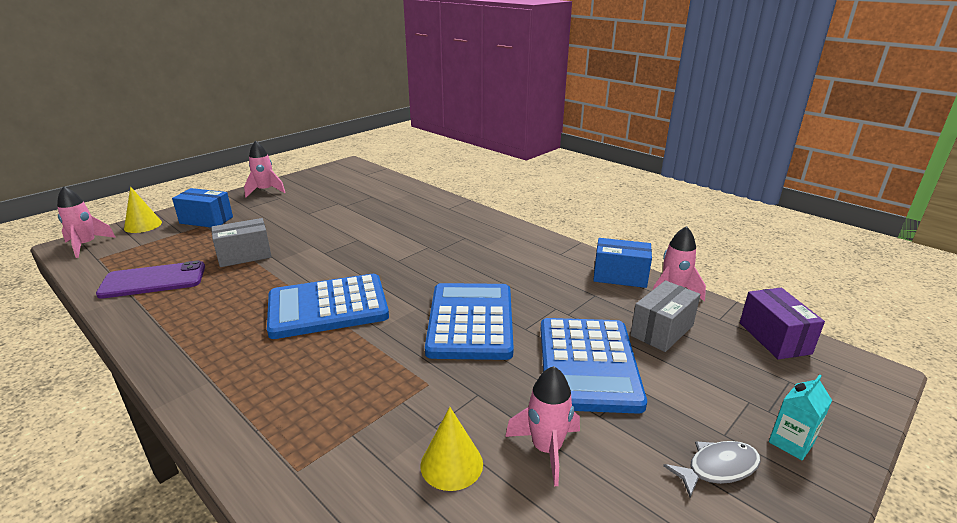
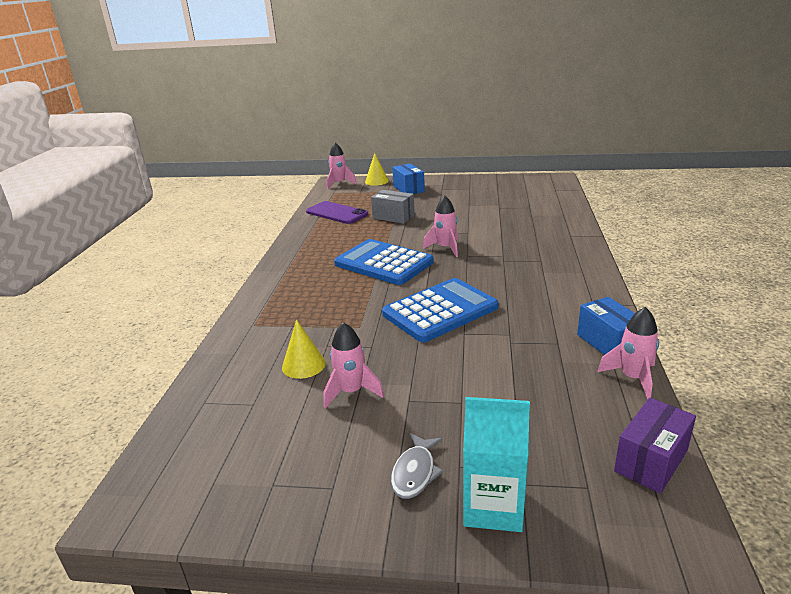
camera: 55 degrees right, 0 degrees up
(265, 191) = (469, 181): pink rocket -> pink rocket (445, 248)
(588, 364) = (459, 374): blue calculator -> none
(662, 330) = (558, 392): grey box -> none
(718, 468) = (415, 472): grey fish -> grey fish turned 75 degrees clockwise
(791, 442) = (493, 506): turquoise carton -> turquoise carton, size x1.72

